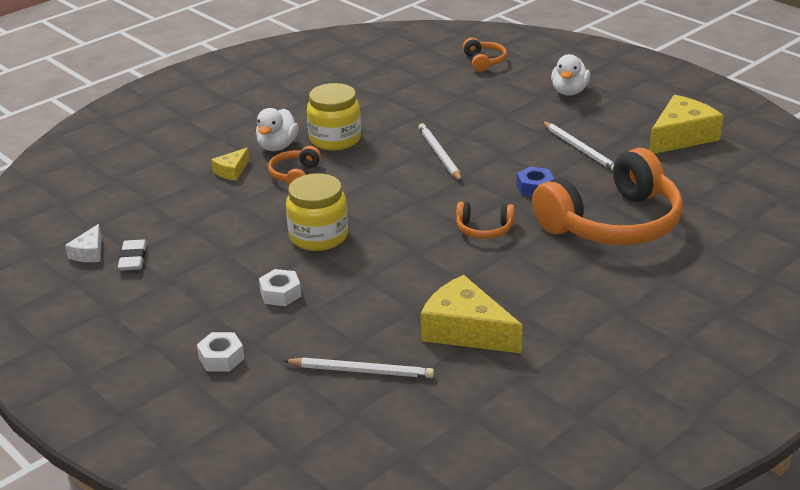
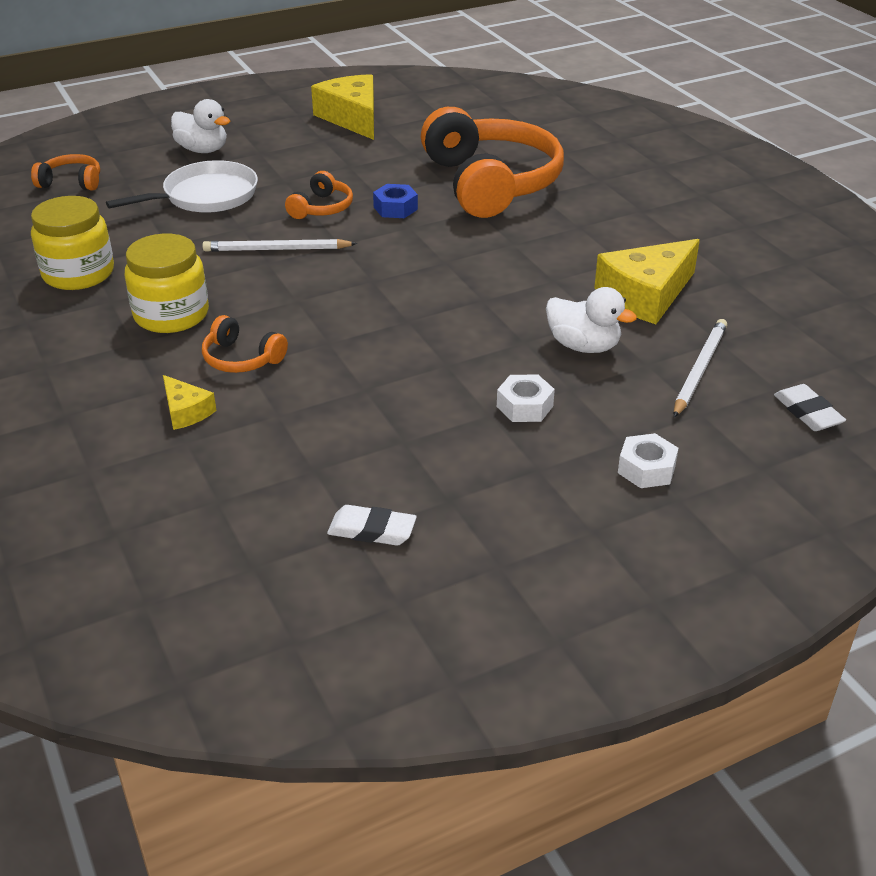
camera: 75 degrees left, 5 degrees up
(89, 252) = (328, 577): white cheese -> none
(277, 146) = (149, 363): white duck -> white duck (583, 346)
(318, 236) = (409, 361): yellow jar -> yellow jar (78, 273)
(321, 436) = (807, 412): none -> white eraser
(484, 229) = (460, 251): orange headphones -> orange headphones (321, 208)
(499, 111) = (206, 196): none -> white pan
(580, 149) = (334, 169): white pencil -> none

